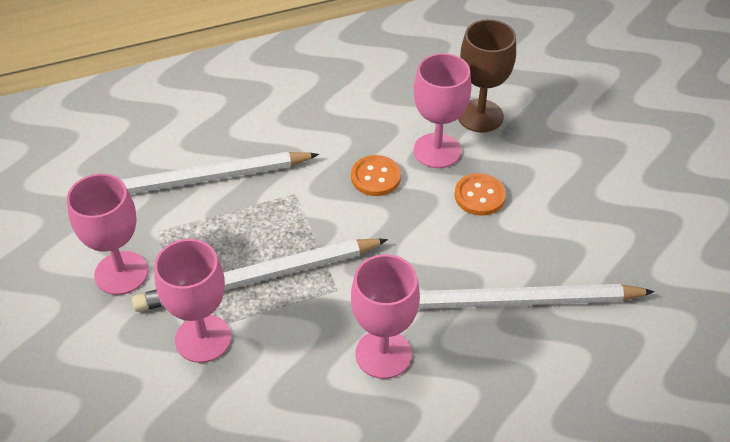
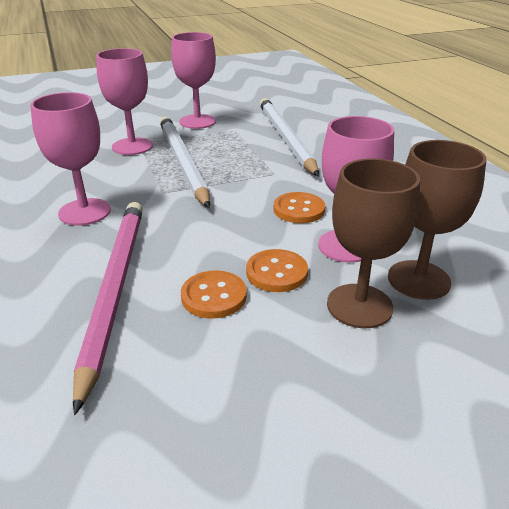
camera: 90 degrees right, 15 degrees down
(514, 302) = (114, 288): white pencil -> pink pencil
(515, 151) = (359, 306): none -> brown goblet
(515, 234) = (214, 296): none -> orange button

